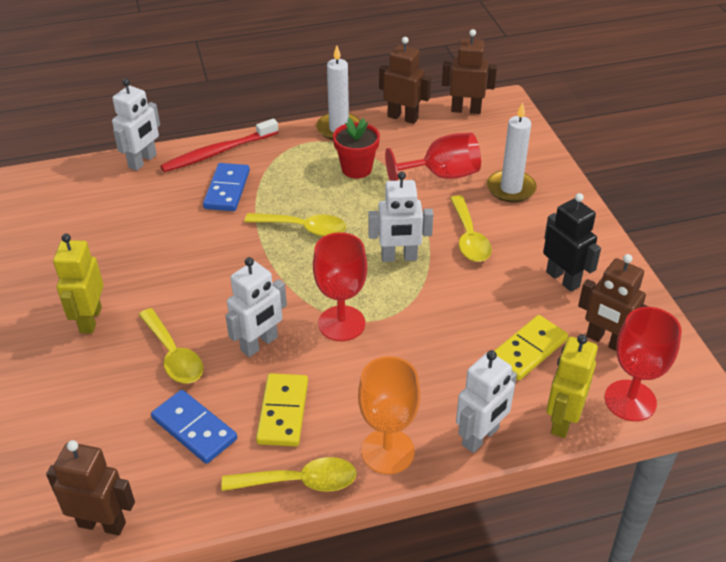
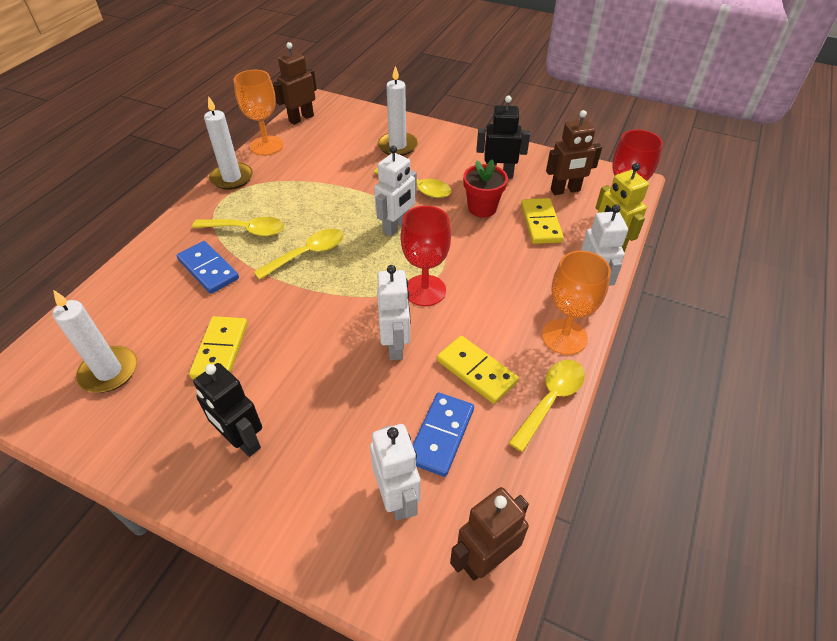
camera: 50 degrees left, 5 degrees up
(87, 215) = (109, 372): none -> white candle
(90, 320) = (242, 440): yellow robot -> black robot
(143, 161) = (98, 298): white robot -> white robot (397, 498)
(157, 252) = (220, 350): none -> yellow domino
(174, 355) = (349, 404): yellow spoon -> yellow spoon (247, 230)
(194, 429) = (441, 435): blue domino -> blue domino turned 60 degrees counterclockwise
(218, 152) = (158, 250): red toothbrush -> none
(356, 169) = (285, 194): red flower pot -> red flower pot (482, 208)
(403, 117) = (266, 145): brown robot -> orange goblet
(442, 175) = (346, 164): red goblet -> none

